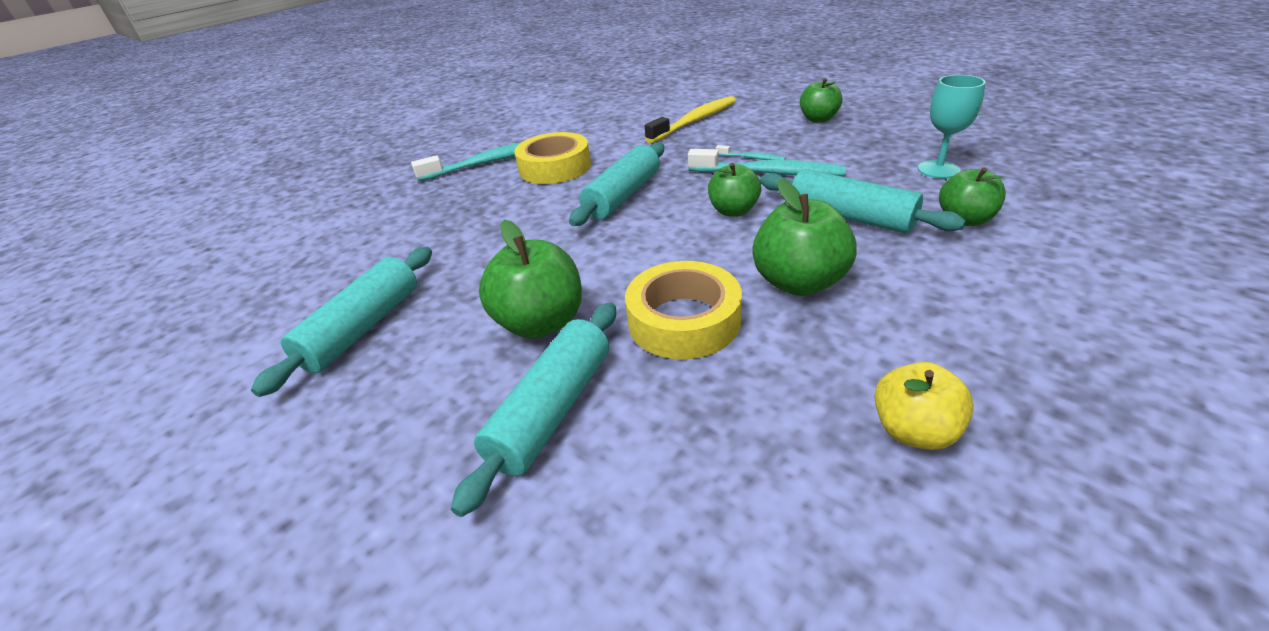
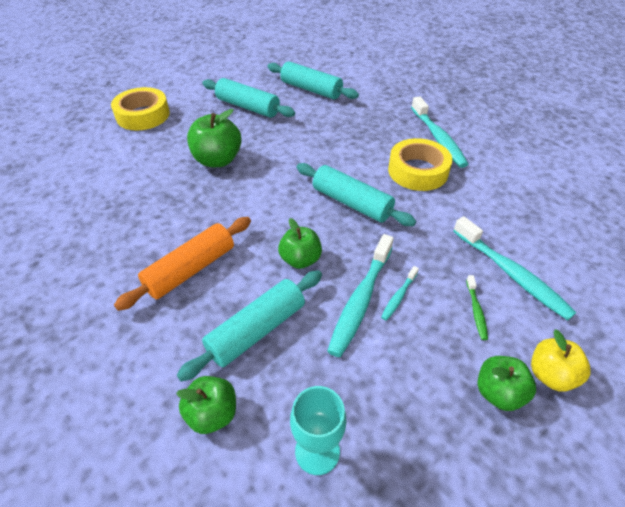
camera: 95 degrees right, 10 degrees up
(553, 410) = (153, 162): turquoise rolling pin -> turquoise rolling pin (311, 89)
(684, 320) = (187, 211): yellow tape -> yellow tape (143, 115)
(695, 121) = (511, 274): yellow toothbrush -> turquoise toothbrush
(745, 130) = (476, 311): none -> green toothbrush
(799, 282) = (191, 270): green apple -> orange rolling pin
(913, 430) = (54, 275): yellow apple -> yellow apple (550, 375)

